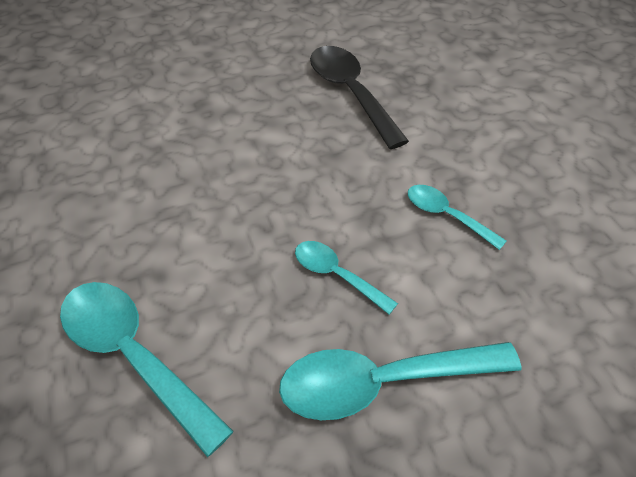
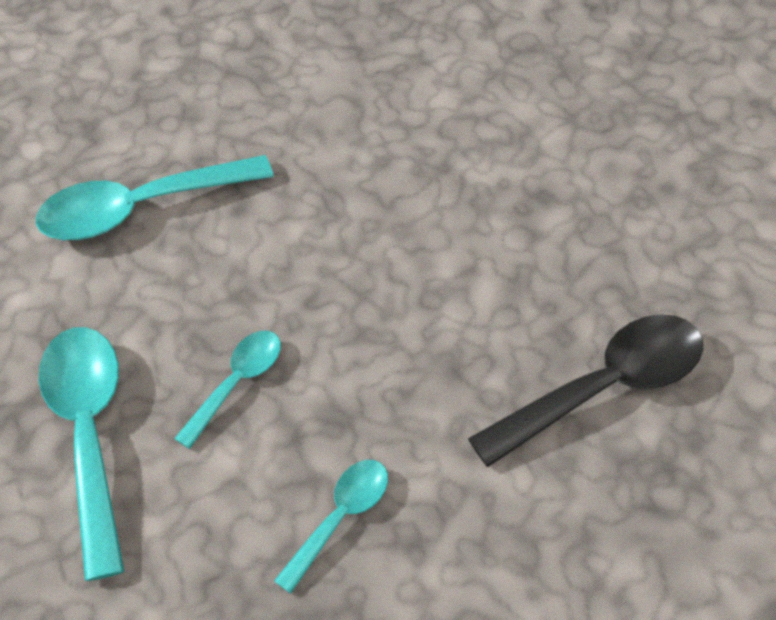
camera: 85 degrees right, 5 degrees up
(133, 355) = (140, 208): turquoise spoon -> turquoise spoon turned 150 degrees counterclockwise

